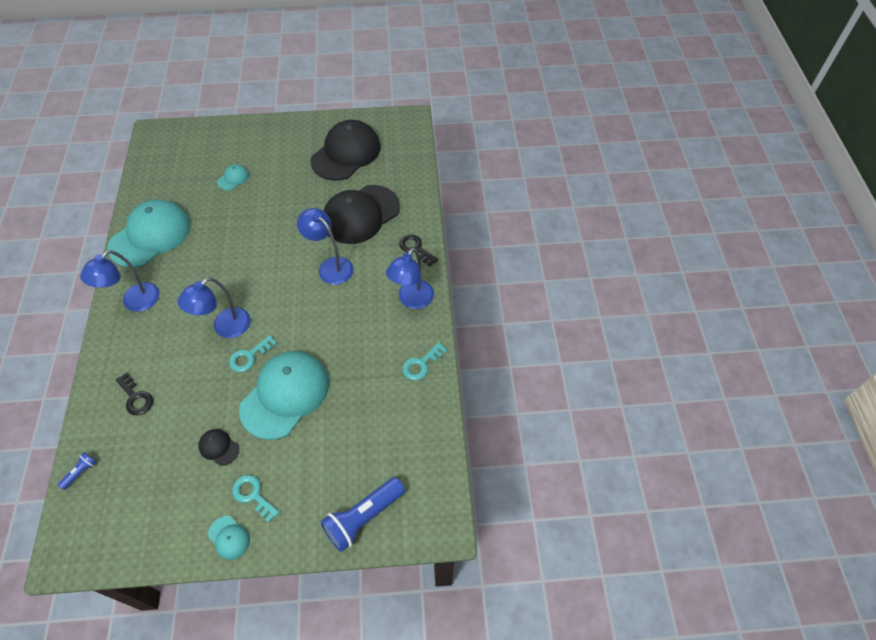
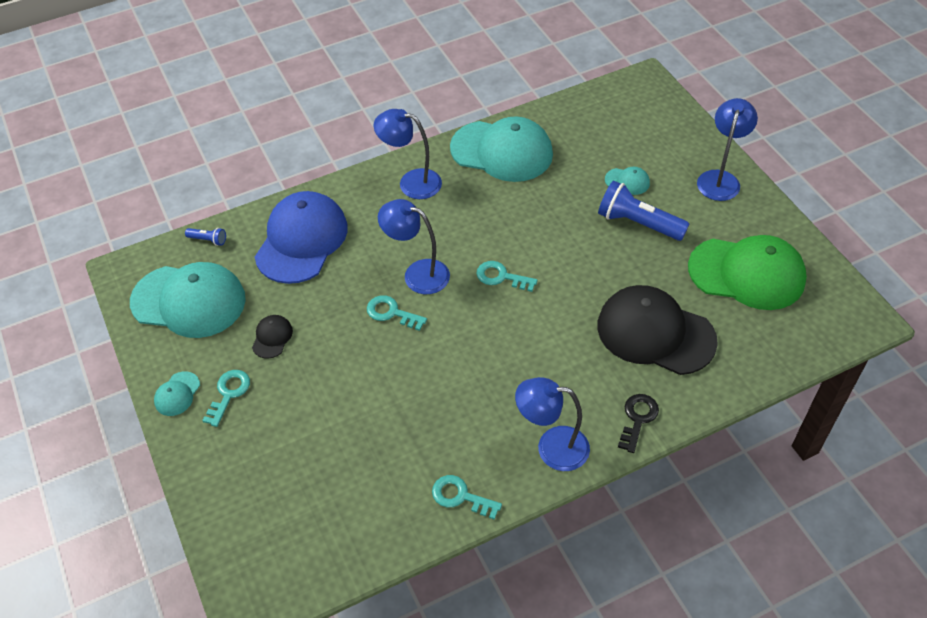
camera: 70 degrees right, 5 degrees down
(136, 397) = (301, 240): black key -> blue cap
(263, 278) = (501, 277): none -> turquoise key
(285, 395) = (357, 369): turquoise cap -> turquoise cap (189, 301)
(330, 266) = (555, 335): blue lamp -> blue lamp (720, 179)
(346, 153) = (747, 273): black cap -> green cap
(363, 517) = (235, 513): blue flashlight -> blue flashlight (638, 223)

